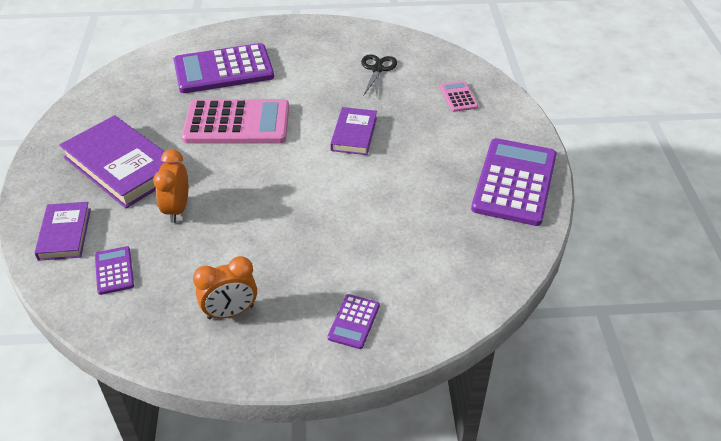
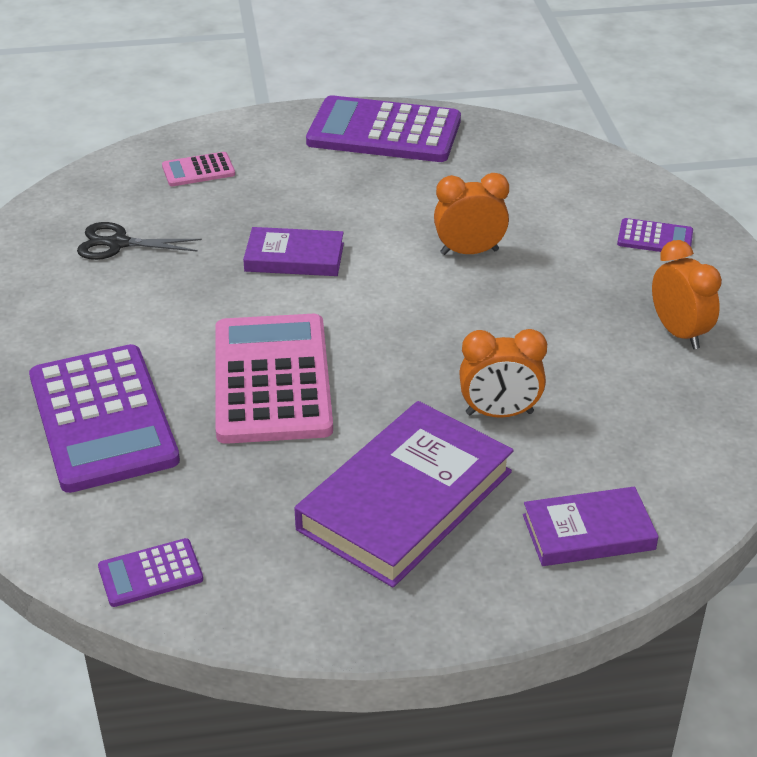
camera: 95 degrees left, 5 degrees down
(114, 270) = (646, 456): purple calculator -> purple calculator (150, 573)
(349, 213) = (469, 252): none -> orange clock

